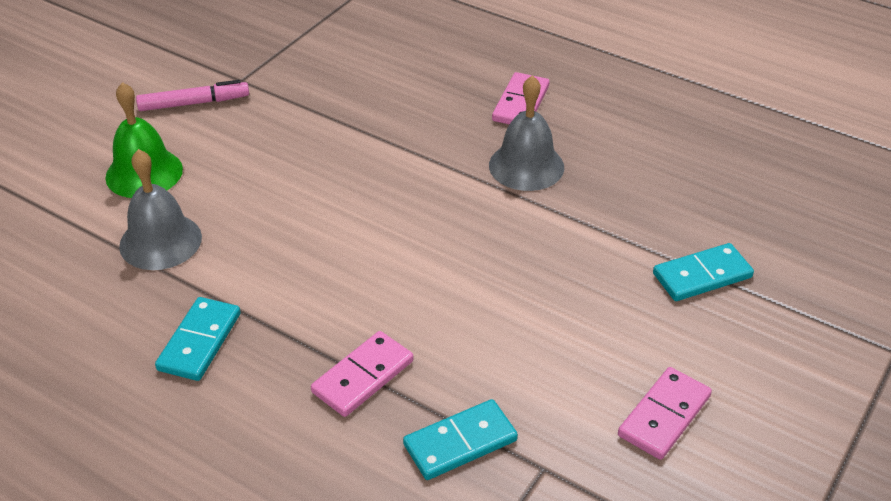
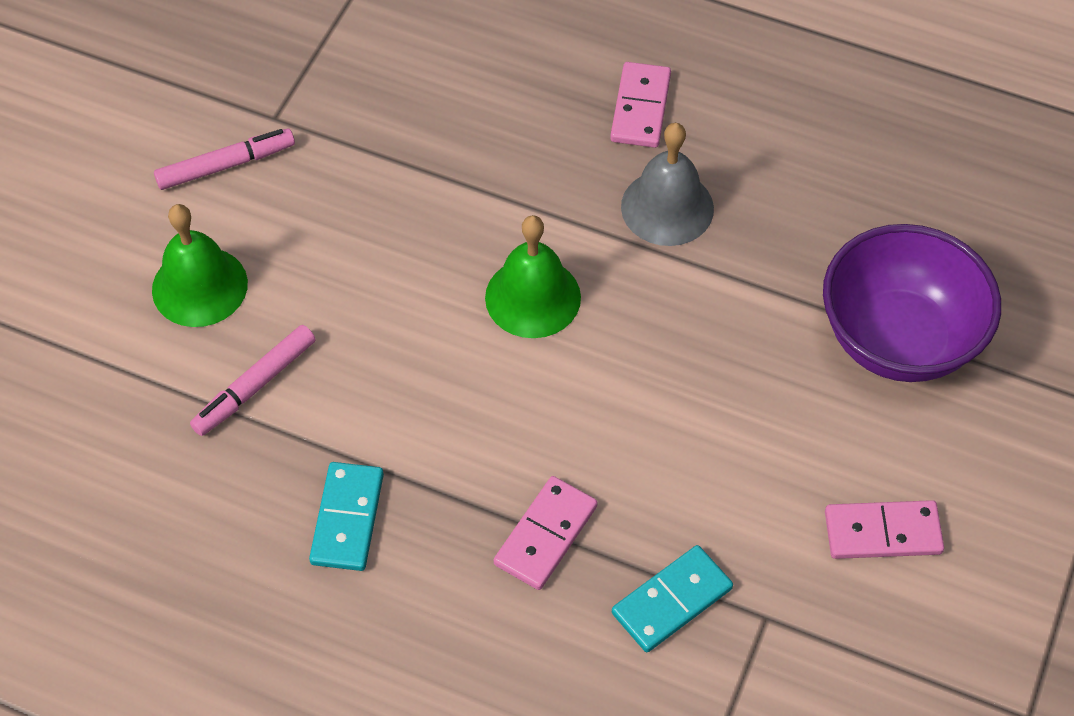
camera: 10 degrees left, 15 degrees up
(160, 241) = (255, 386): grey bell -> pink marker
(402, 210) = (533, 297): none -> green bell
(664, 415) = (882, 532): pink domino -> pink domino turned 60 degrees clockwise
(702, 275) = (898, 339): turquoise domino -> purple bowl

